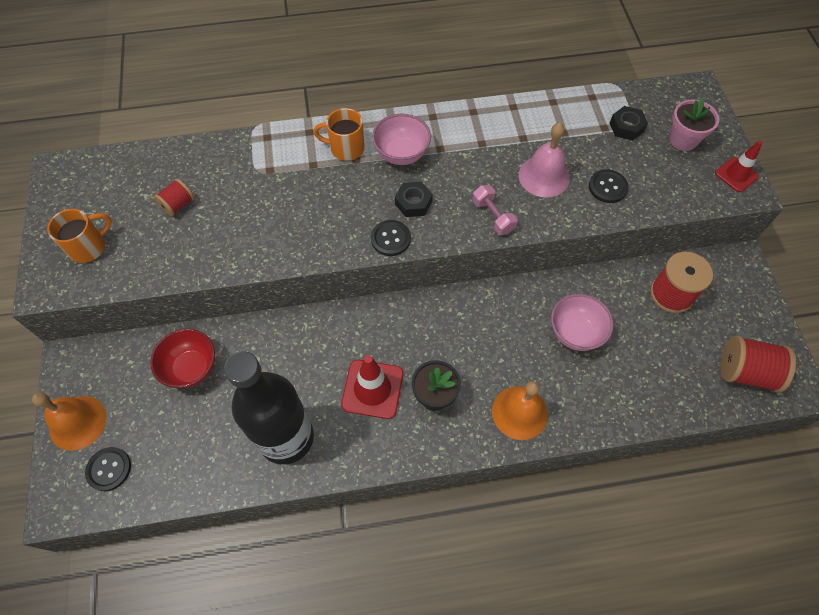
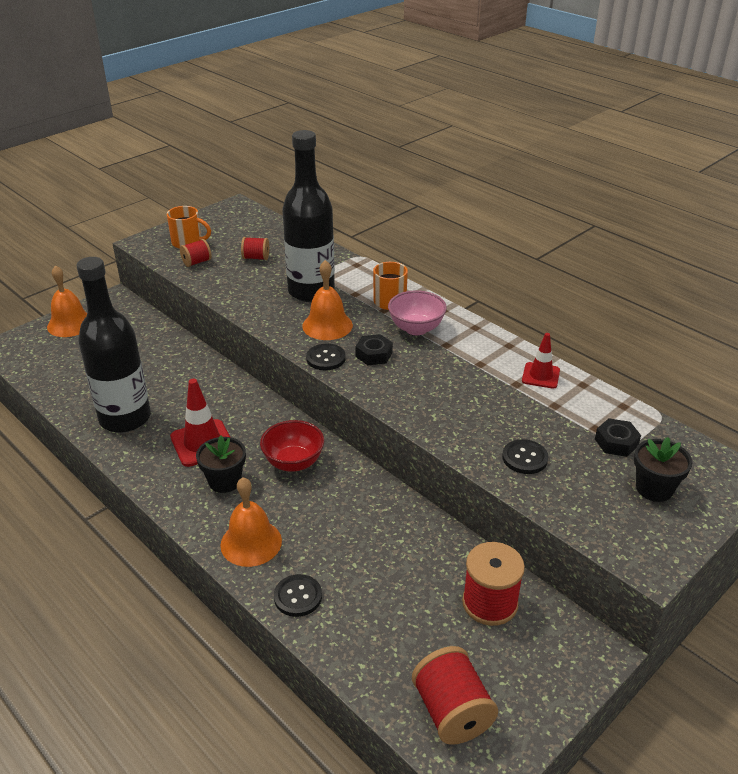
camera: 55 degrees right, 25 degrees down
(109, 469) = (44, 352): black button -> black button (298, 596)
(136, 257) = (197, 262): none -> red spool
(191, 368) = (148, 349): red bowl -> red bowl (293, 462)
(279, 193) = (311, 291): none -> black bottle
(343, 211) = (327, 325): none -> orange bell
(493, 216) = (408, 401): pink dumbbell -> none
(544, 176) = (488, 413): pink bell -> none
(575, 333) = (371, 546): pink bowl -> none
(683, 140) = (654, 489): pink flower pot -> black flower pot
(736, 175) = (660, 548): red traffic cone -> red traffic cone (540, 375)

